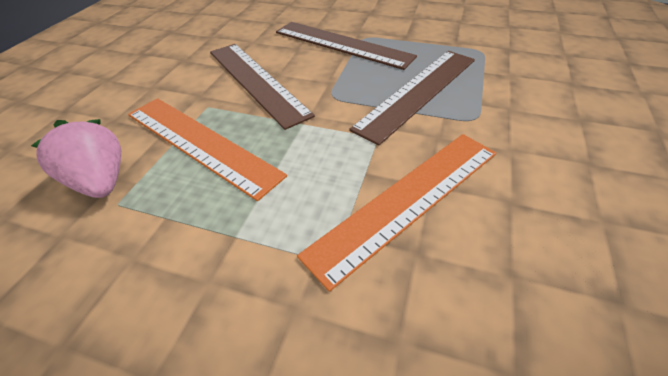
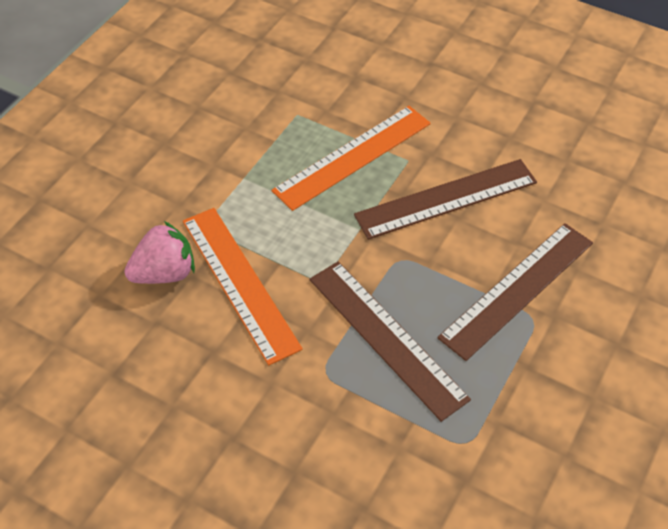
camera: 100 degrees right, 5 degrees up
(101, 181) = (324, 102): pink strawberry -> pink strawberry (164, 273)

